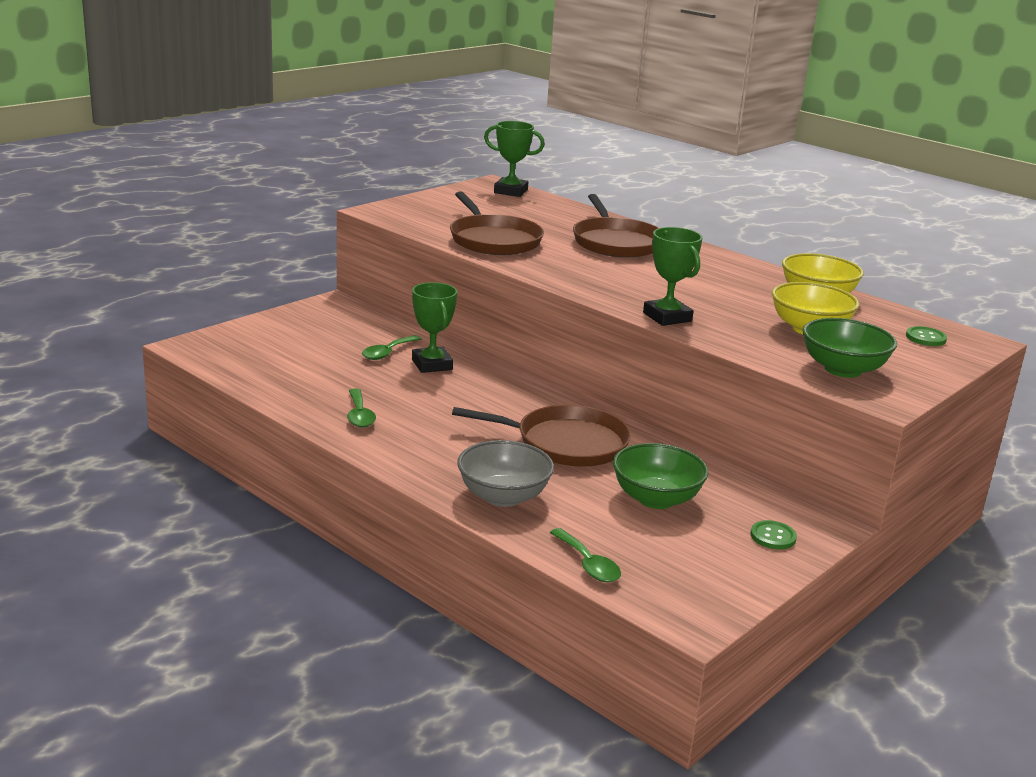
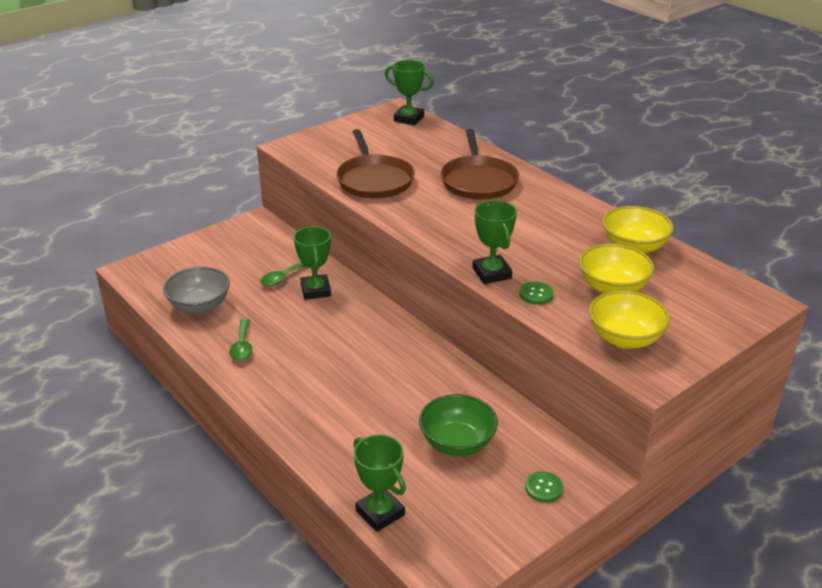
camera: 10 degrees right, 10 degrees up
(503, 496) = (332, 437): grey bowl -> grey bowl (199, 306)
(566, 443) = (400, 379): brown pan -> none
(588, 564) = (380, 513): green spoon -> green trophy
(843, 369) = (625, 338): green bowl -> yellow bowl
(925, 338) = (715, 298): green button -> green button (536, 294)

